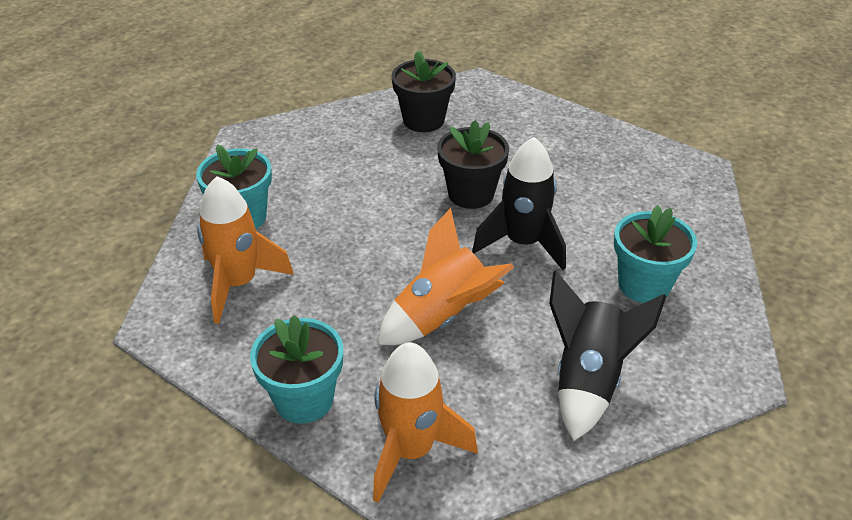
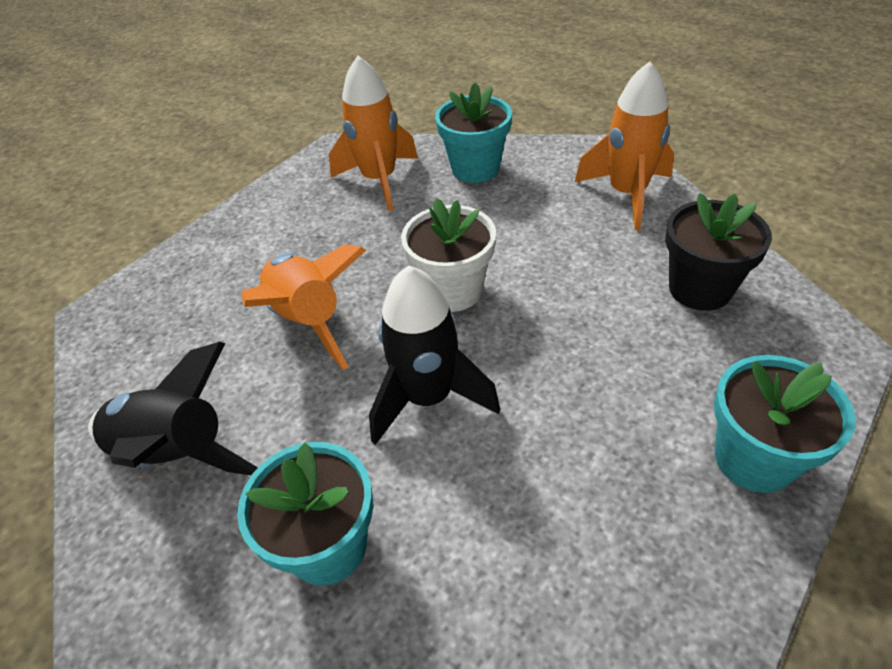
camera: 95 degrees right, 5 degrees up
(304, 399) = (229, 235): turquoise flower pot -> turquoise flower pot (754, 458)
(411, 451) = (147, 305): orange rocket -> orange rocket (627, 194)
(413, 231) = (453, 290): none -> white flower pot
(471, 194) = (532, 342): black flower pot -> none

